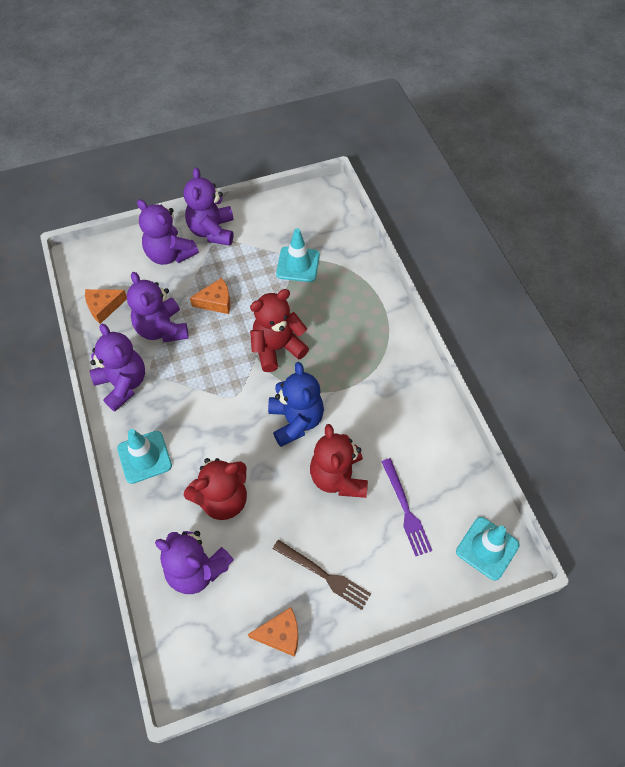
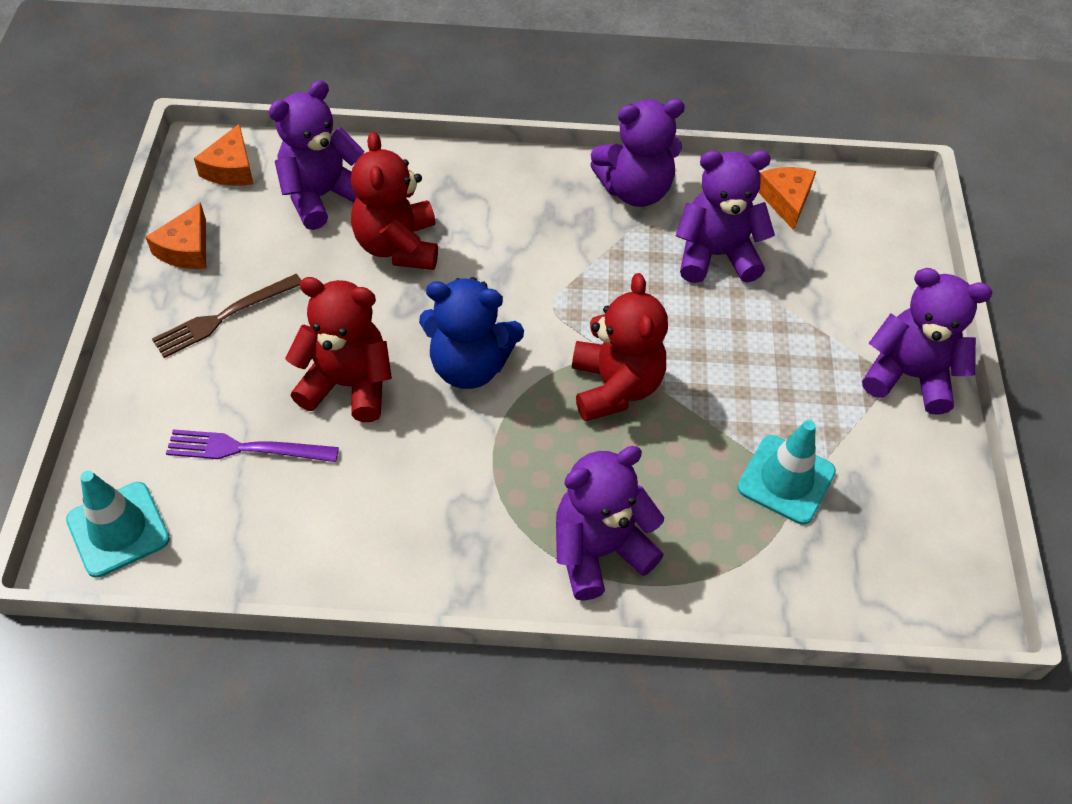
camera: 110 degrees right, 5 degrees down
(144, 457) = (507, 185): turquoise traffic cone -> none
(170, 254) = (870, 303): purple teddy bear -> purple teddy bear (599, 551)
(216, 302) = (744, 335): orange cheese -> orange cheese (231, 168)

